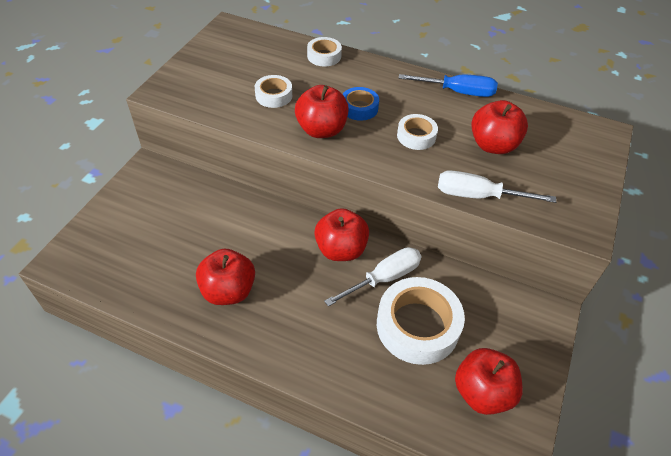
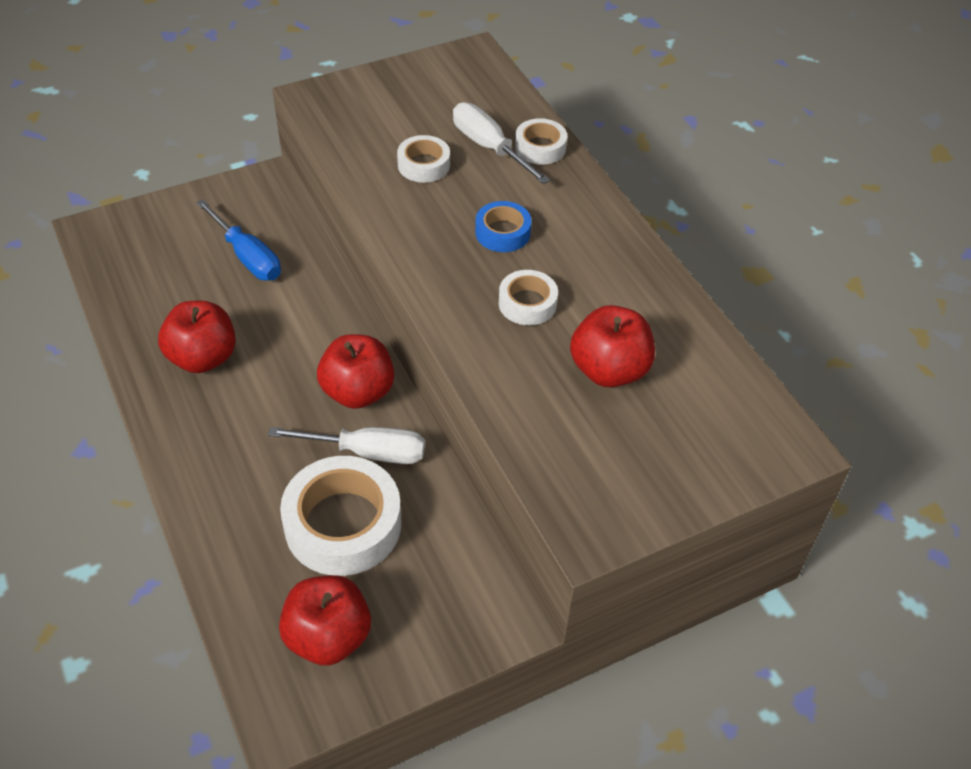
camera: 40 degrees right, 0 degrees up
(321, 130) = (428, 233): red apple -> none
(458, 92) = (653, 282): blue screwdriver -> blue screwdriver (248, 257)
(477, 195) = (509, 412): white screwdriver -> white screwdriver (488, 147)

